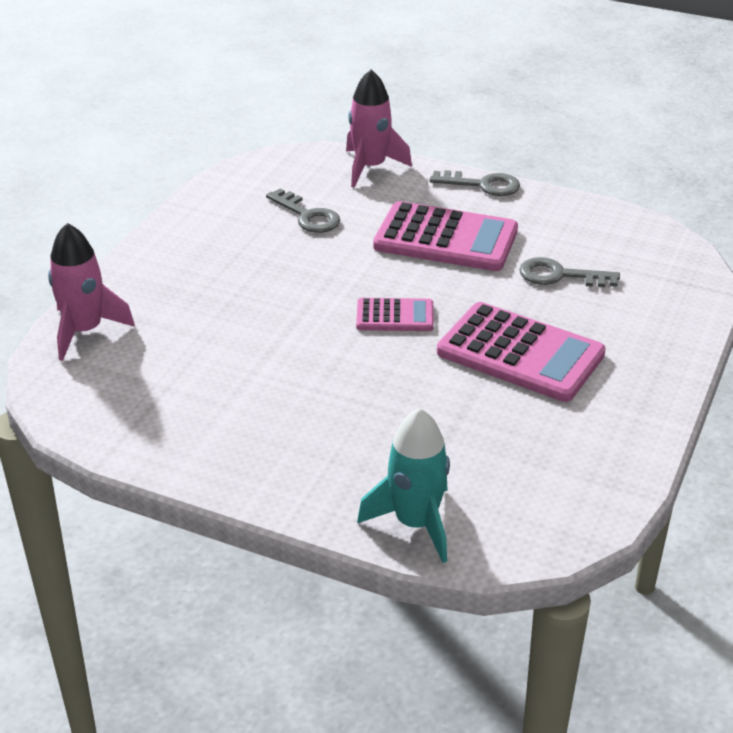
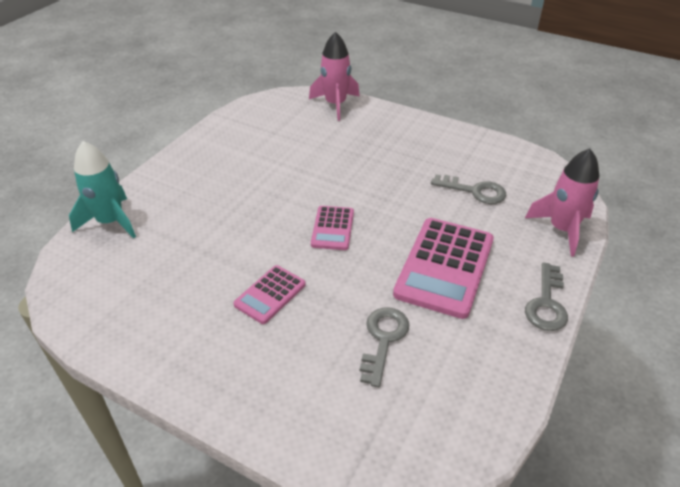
camera: 95 degrees right, 5 degrees up
(307, 216) = (474, 191): grey key -> grey key turned 120 degrees counterclockwise
(520, 353) = (270, 295): pink calculator -> pink calculator, size x0.54

